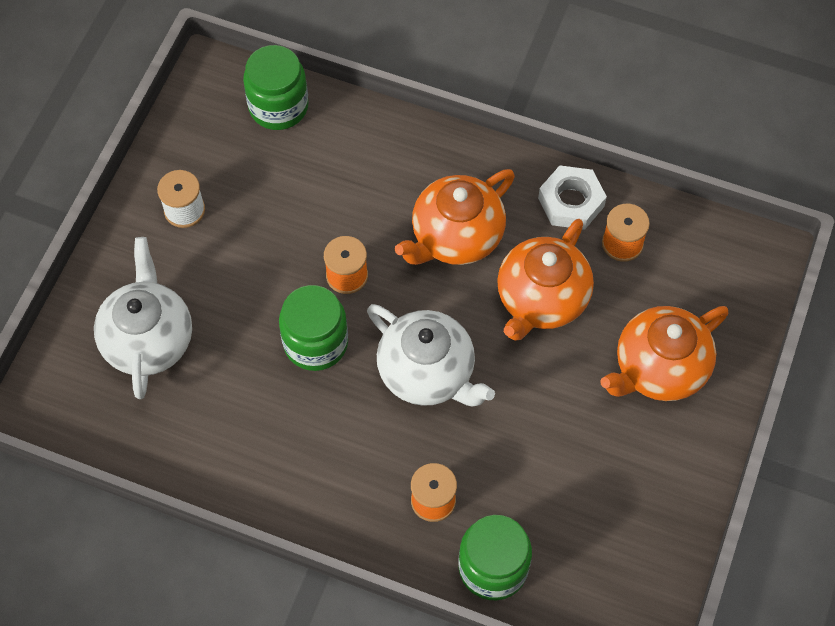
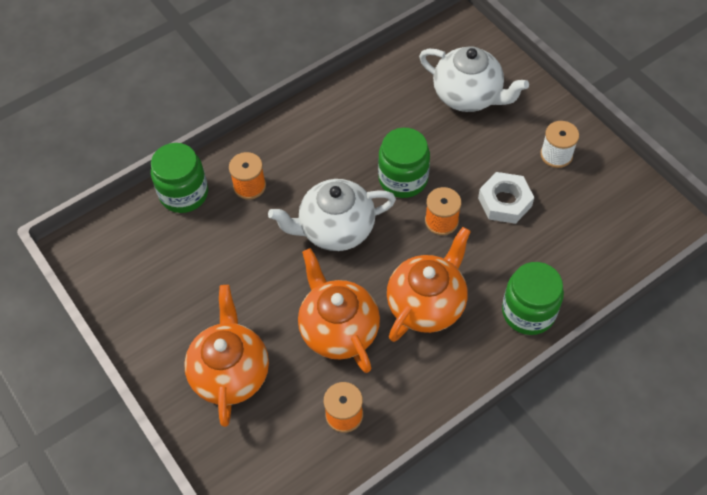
camera: 125 degrees right, 5 degrees down
(278, 106) = (615, 250): green jar -> green jar (528, 312)
(456, 237) = (427, 304): orange teapot -> orange teapot turned 45 degrees clockwise
(571, 202) = (404, 401): white nut -> white nut (505, 202)

